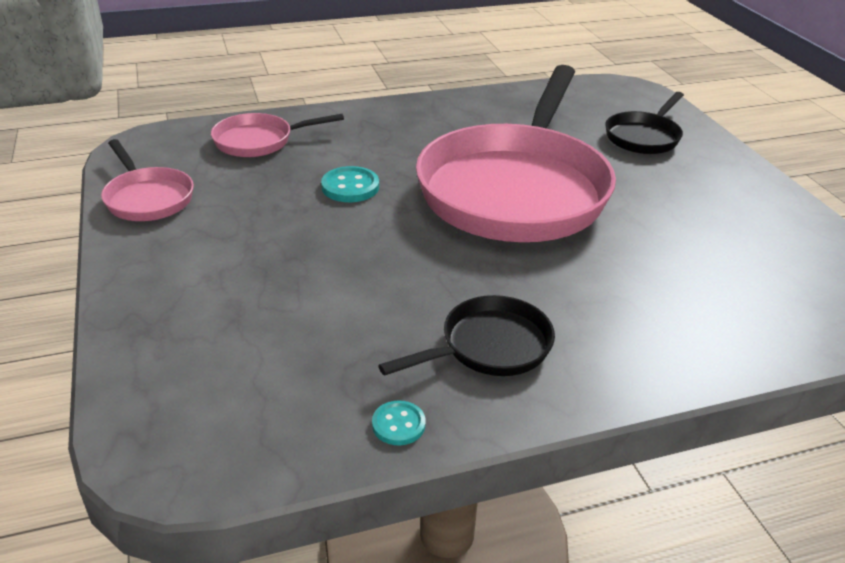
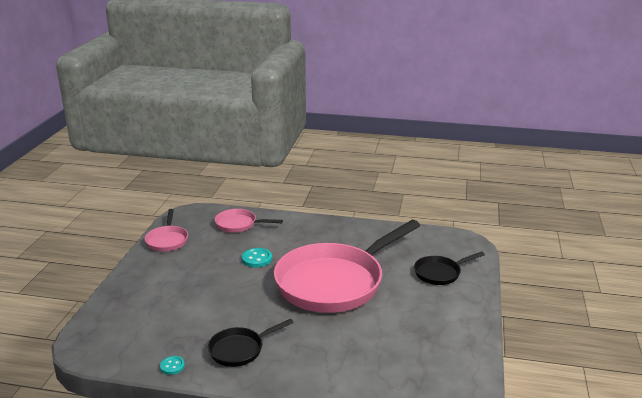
camera: 30 degrees right, 10 degrees down
(489, 346) = (240, 349): black pan -> black pan turned 150 degrees clockwise

